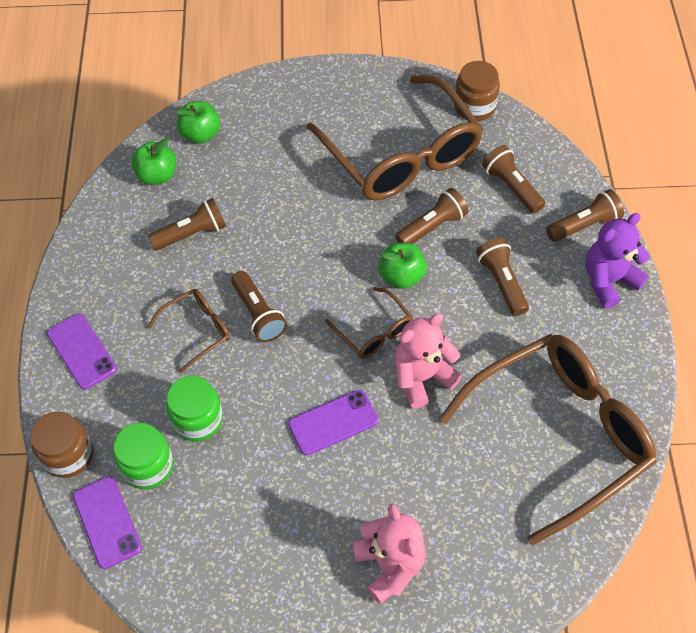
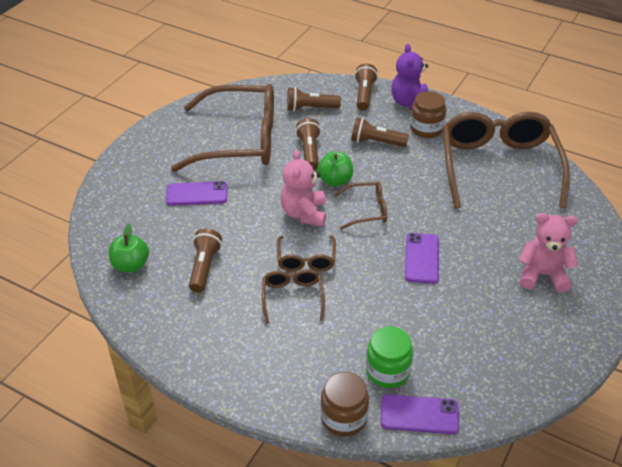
camera: 60 degrees left, 15 degrees down
(81, 351) = (254, 374): purple phone -> purple phone (197, 194)
(198, 419) = (368, 327): green jar -> none
(201, 134) = (118, 227): green apple -> none
(258, 314) = (306, 260): brown flashlight -> brown glasses
(422, 377) = (418, 204): pink teddy bear -> pink teddy bear (304, 213)
(474, 106) = (234, 95): brown jar -> brown jar (426, 129)

